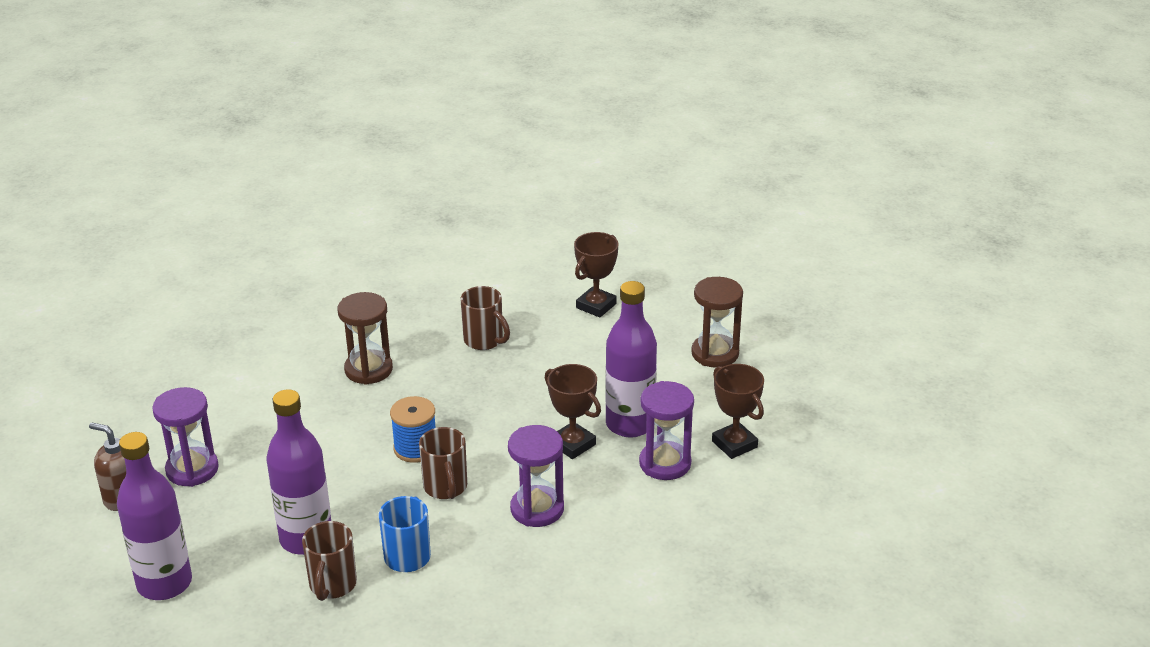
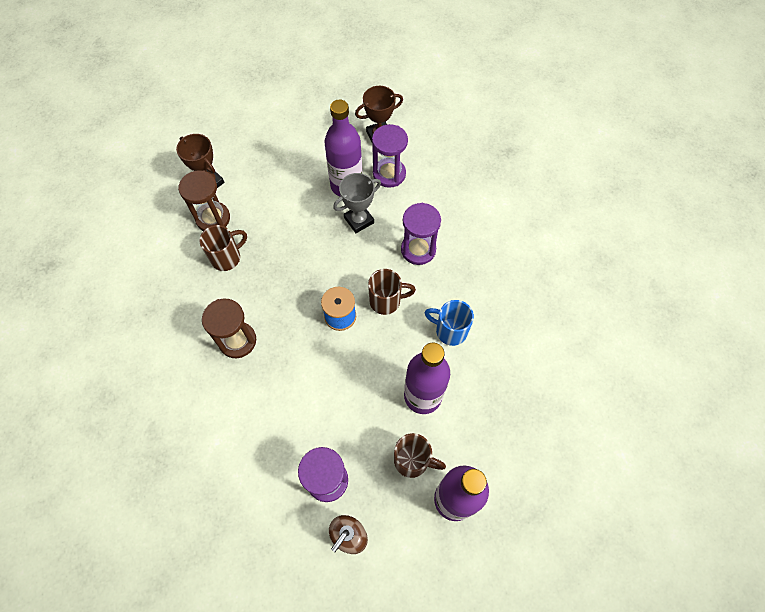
camera: 80 degrees left, 30 degrees up
(332, 585) = (471, 381): brown mug -> brown mug (412, 461)
(573, 444) = (359, 220): brown trophy -> grey trophy
(715, 353) = (286, 127): brown hourglass -> brown hourglass (213, 218)

